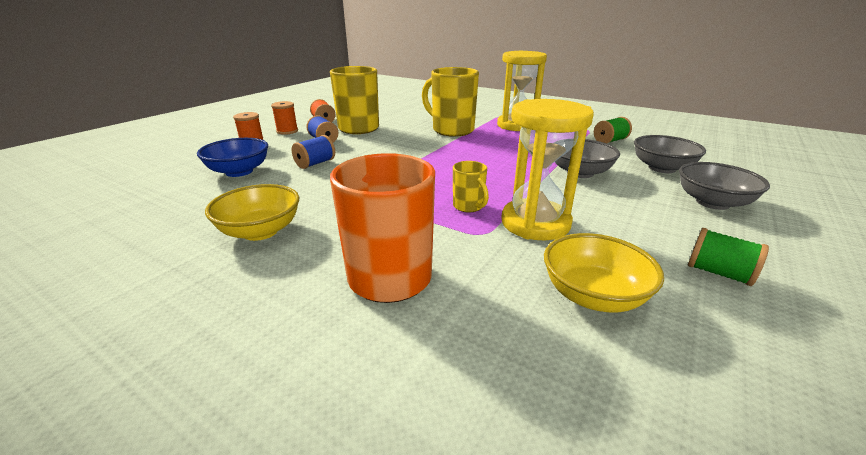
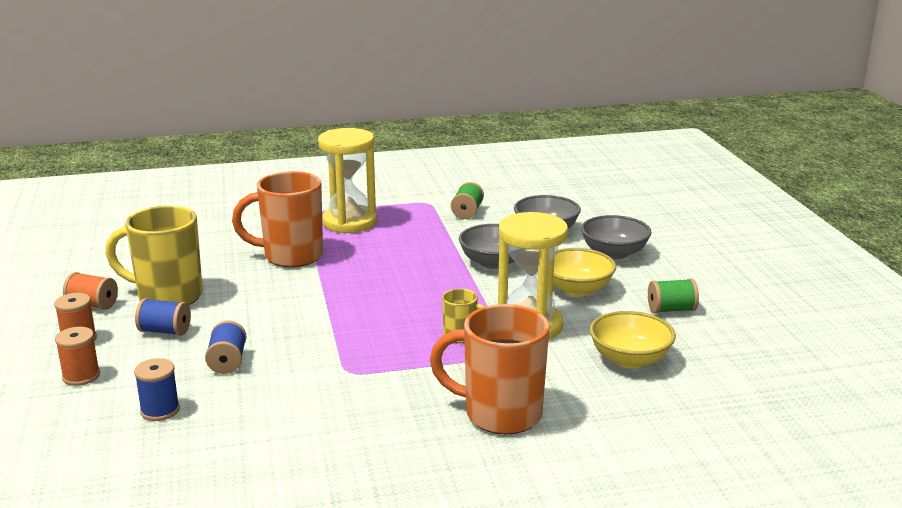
camera: 45 degrees left, 5 degrees down
(239, 171) = (160, 410): blue bowl -> blue spool
(260, 231) = (336, 442): yellow bowl -> yellow bowl (576, 289)
(451, 130) = (290, 256): yellow mug -> orange mug

